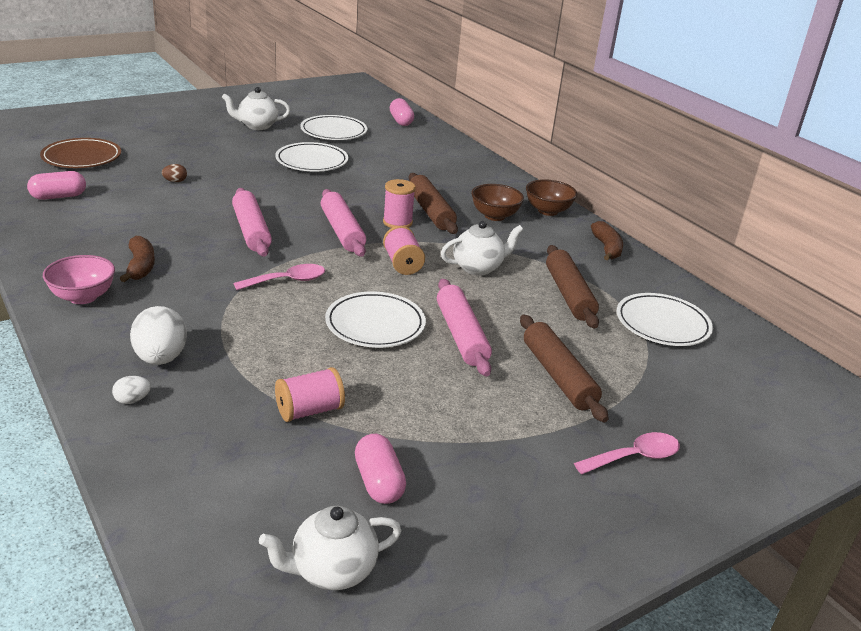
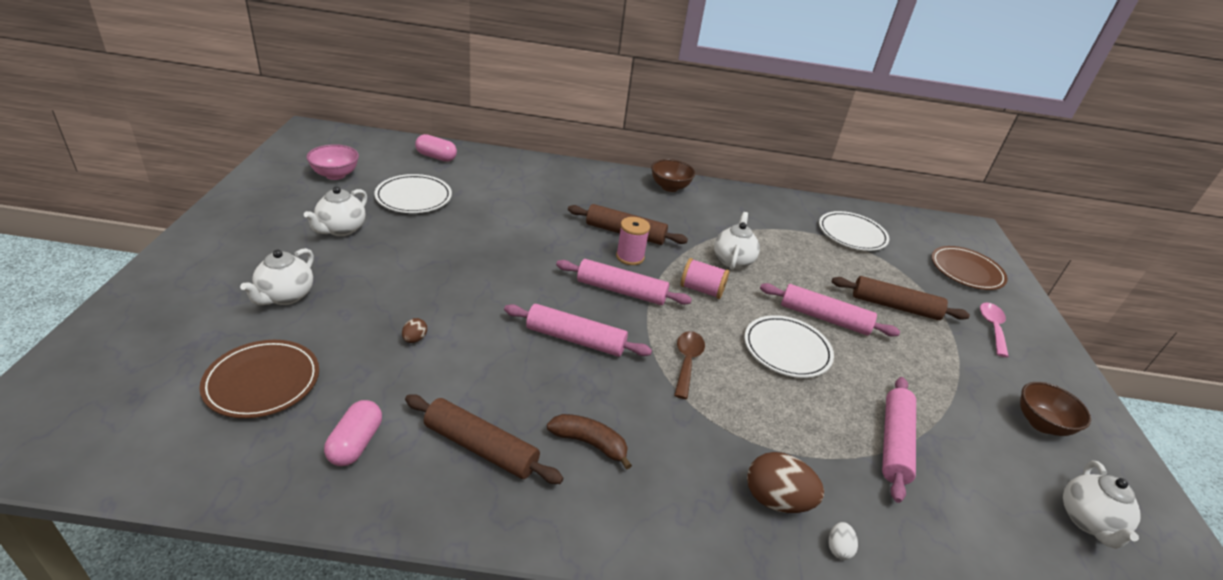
camera: 55 degrees left, 5 degrees up
(83, 297) = (624, 513): pink bowl -> pink bowl (335, 175)
(161, 358) = (776, 500): white egg -> brown egg
(165, 136) = (285, 296): none -> white teapot
(287, 281) = (687, 362): pink spoon -> brown spoon
(309, 411) = (894, 443): pink spool -> pink rolling pin
(312, 161) = (464, 239): white plate -> none
(378, 482) = (994, 450): pink capsule -> none
(494, 216) = (658, 211): brown bowl -> brown bowl (1041, 424)
(569, 294) = (795, 246): brown rolling pin -> brown rolling pin (481, 447)
(606, 248) = (742, 197): brown banana -> none
(739, 420) = (966, 271): none -> brown plate

